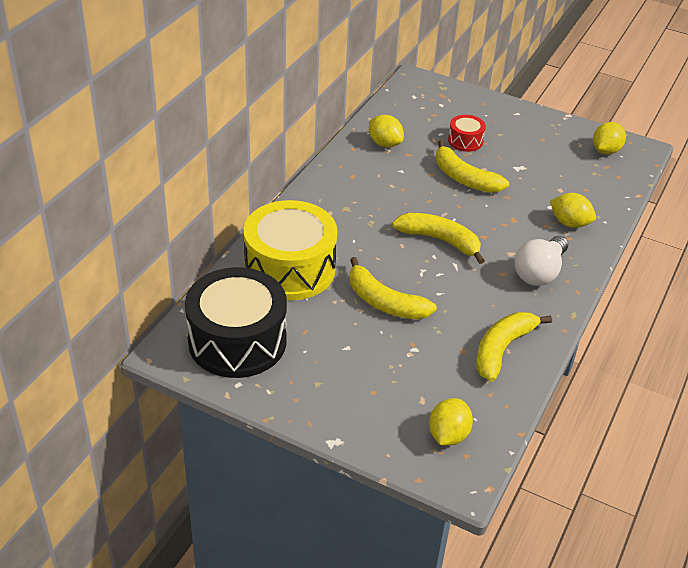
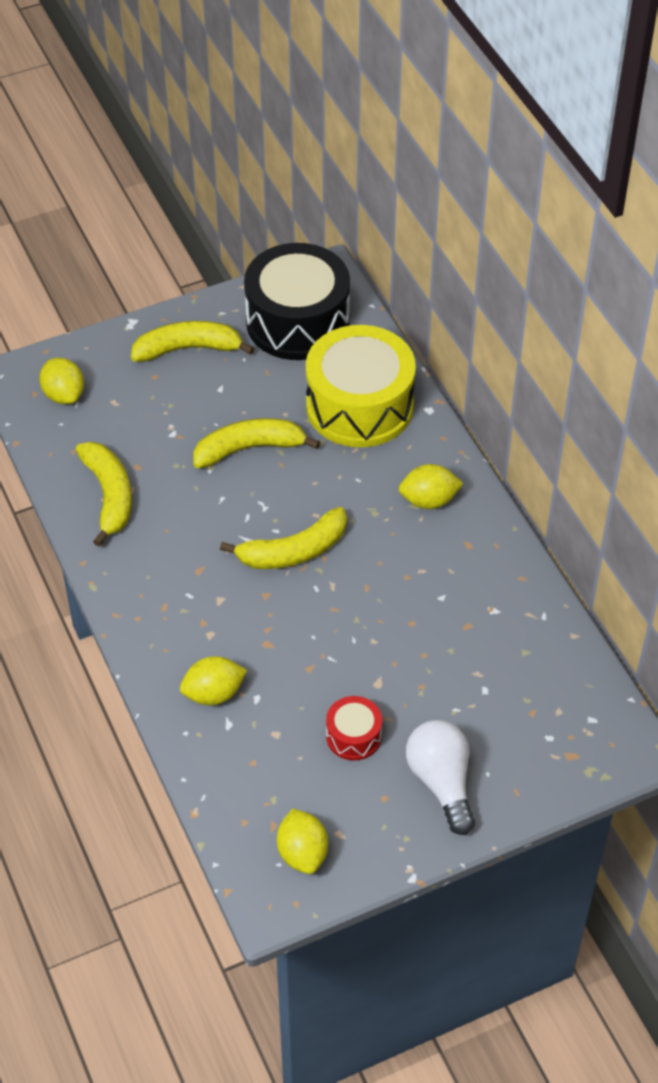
camera: 130 degrees right, 10 degrees up
(384, 144) = (507, 615): yellow lemon -> yellow lemon (429, 500)
(464, 178) = (377, 649): yellow banana -> yellow banana (188, 349)
(465, 141) = (448, 705): red drum -> red drum (353, 736)
(539, 272) = (170, 602): white light bulb -> white light bulb (441, 782)

